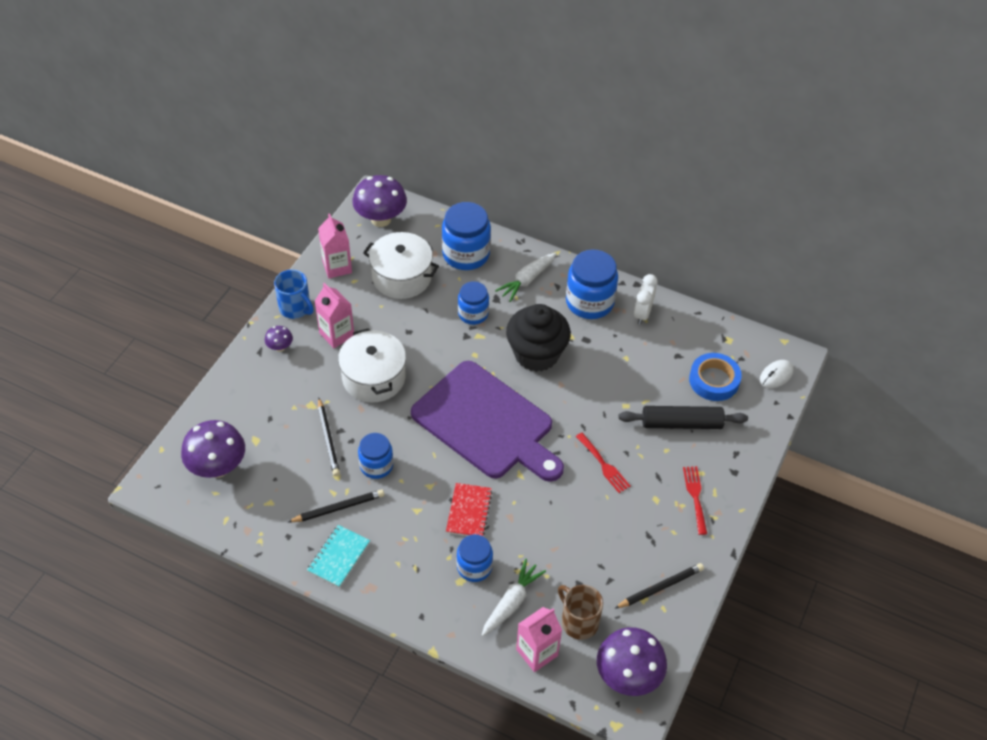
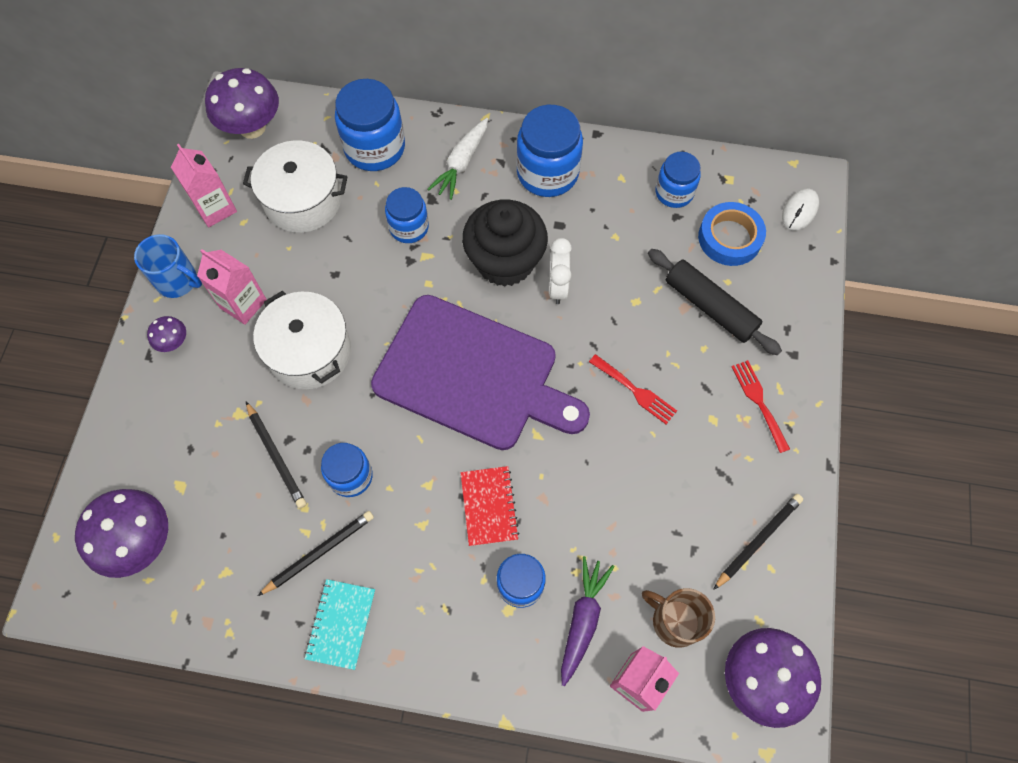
camera: 15 degrees left, 15 degrees up
(511, 602) = (582, 620): white carrot -> purple carrot
(642, 314) = (616, 172): white clock -> white clock (558, 287)
(681, 423) = (710, 306): black rolling pin -> black rolling pin turned 60 degrees clockwise
(682, 339) = (674, 192): none -> blue jar

